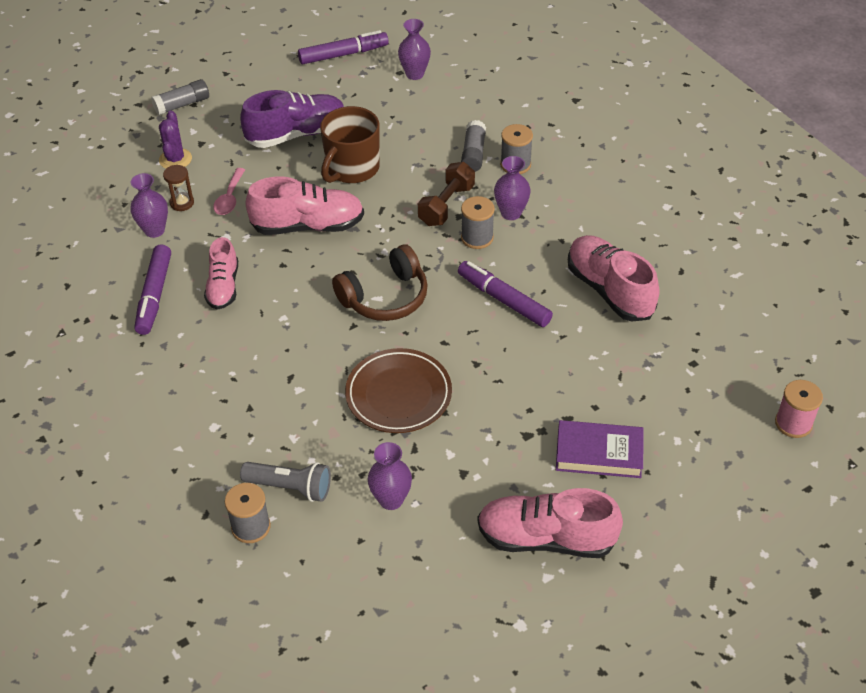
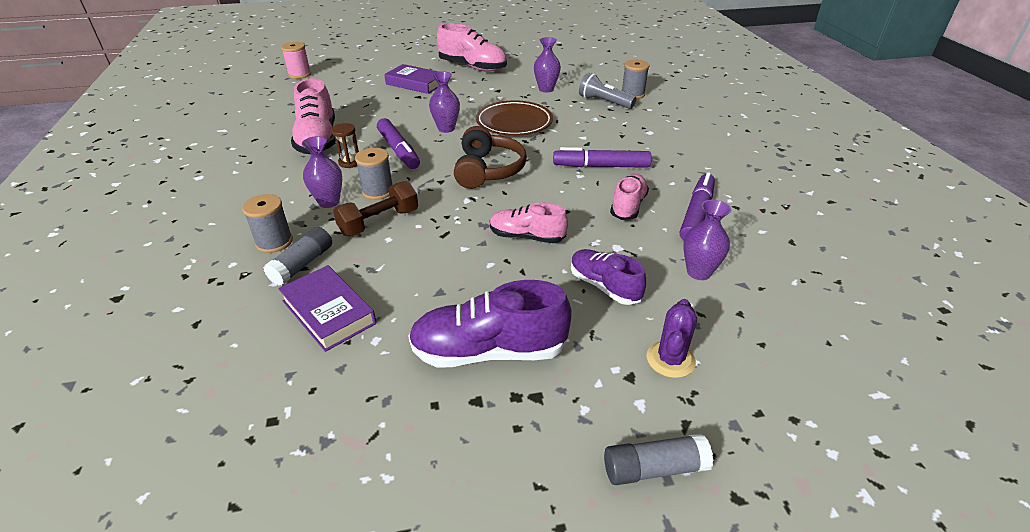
camera: 160 degrees left, 10 degrees down
(182, 203) = (664, 295): brown hourglass -> brown hourglass (350, 162)
(230, 198) = (604, 286): pink spoon -> purple shoe
(308, 226) = (527, 237): pink shoe -> pink shoe, size x0.63
(343, 54) = (325, 500): purple marker -> purple marker (601, 166)
(351, 168) = (446, 284): brown mug -> none
(385, 297) = (488, 170): brown headphones -> brown headphones turned 105 degrees clockwise
(414, 74) = (254, 408): purple vase -> purple vase (446, 128)
(421, 128) = (328, 312): none -> purple book

